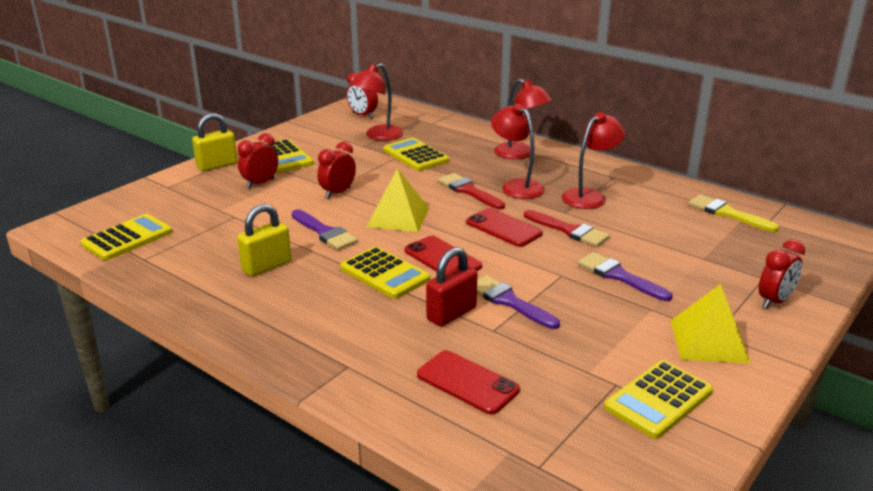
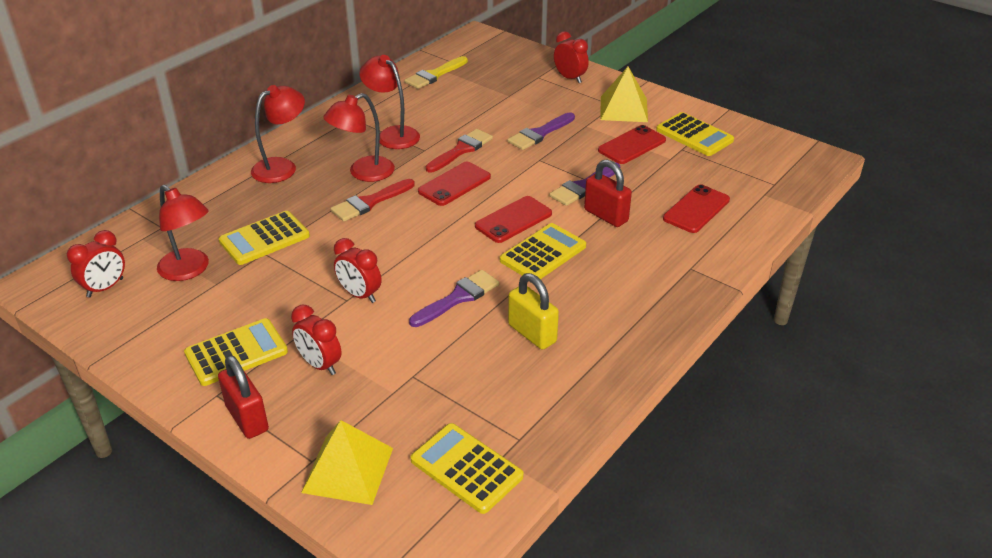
camera: 90 degrees left, 10 degrees up
(217, 165) = (247, 418): yellow padlock -> red padlock
(398, 217) = (425, 248): yellow pyramid -> yellow pyramid (348, 470)
(612, 342) = (632, 145): none -> red phone

